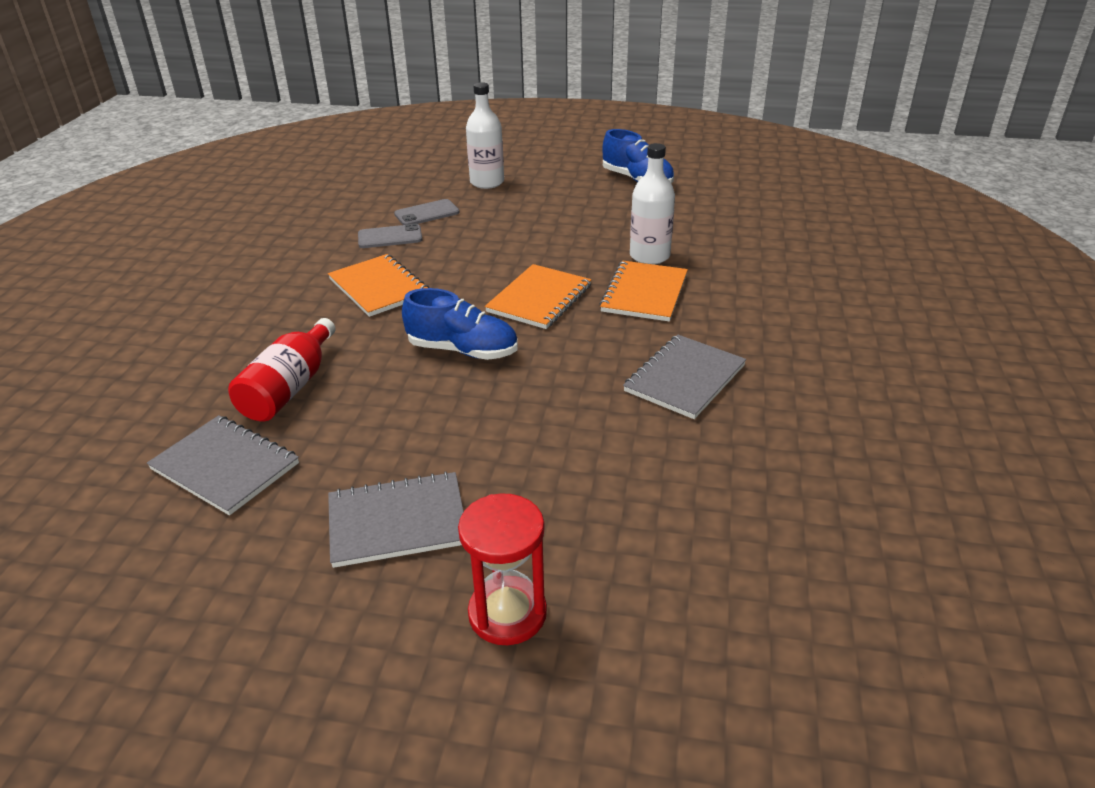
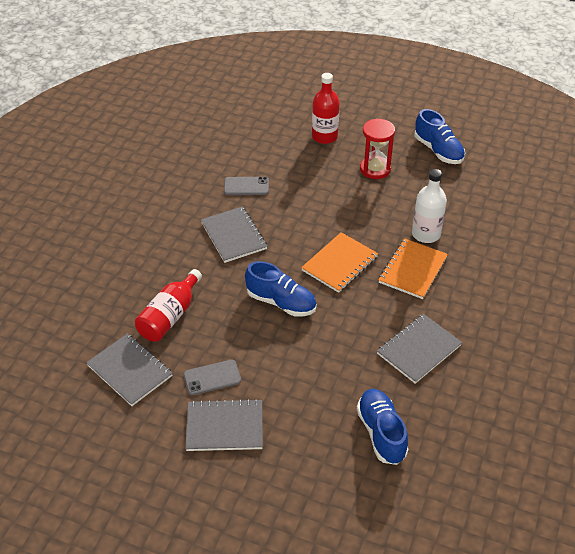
camera: 10 degrees right, 10 degrees up
(379, 287) = (233, 236): orange notebook -> grey notebook
(427, 213) = (275, 165): grey phone -> grey phone (212, 377)
(487, 182) = (324, 136): white bottle -> red bottle
(507, 613) = (276, 496): red hourglass -> red hourglass (375, 169)
(663, 491) = (381, 433): none -> blue shoe

